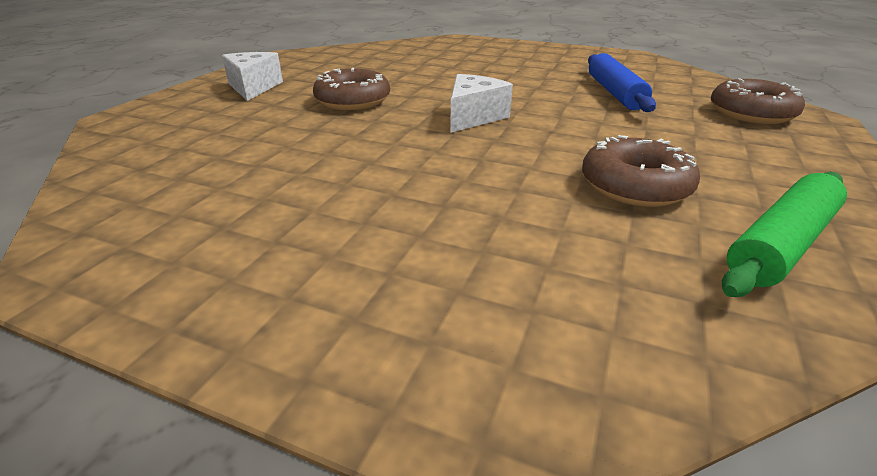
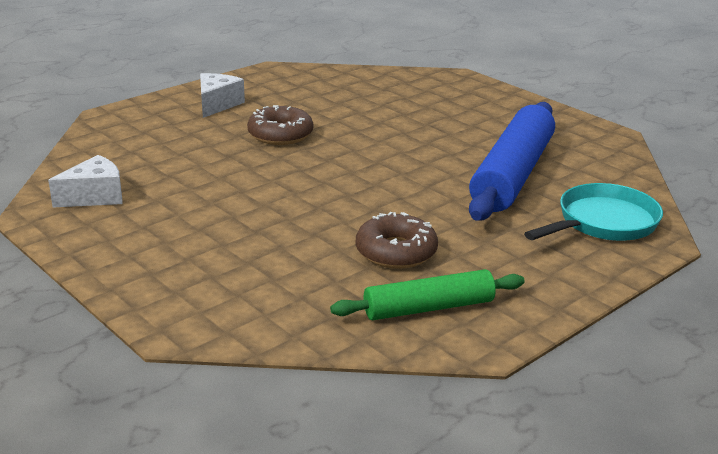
camera: 25 degrees right, 5 degrees down
(473, 117) = (356, 171): white cheese -> white cheese (95, 196)
(615, 93) = (513, 175): blue rolling pin -> blue rolling pin, size x1.71
(751, 113) = (603, 223): brown donut -> turquoise pan

